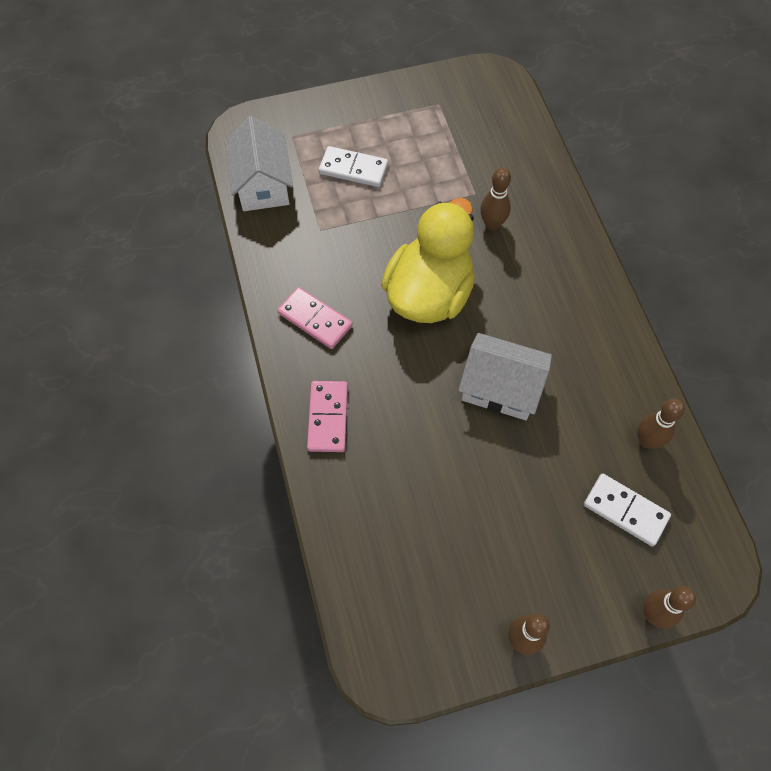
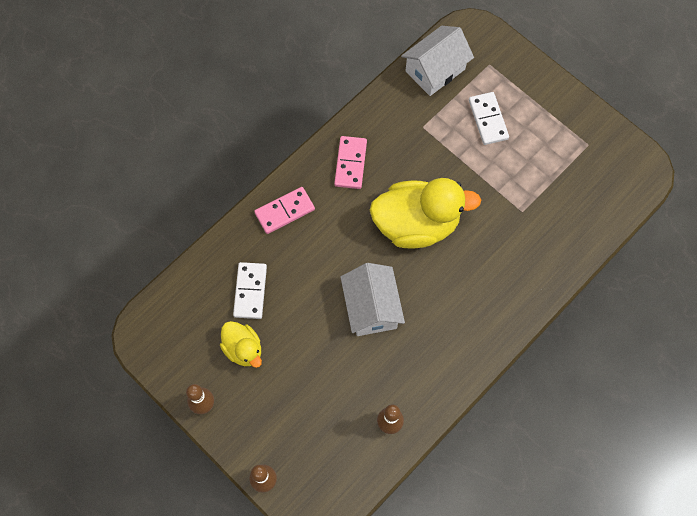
camera: 60 degrees right, 5 degrees up
(474, 554) = (243, 349): none -> yellow duck
(492, 224) = (503, 236): brown bowling pin -> none
(625, 510) = (328, 432): white domino -> white domino (250, 291)

